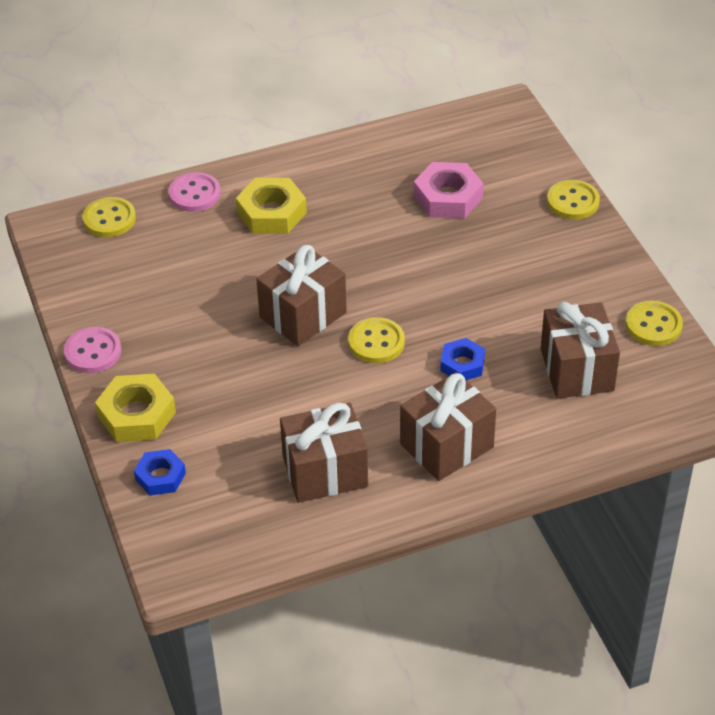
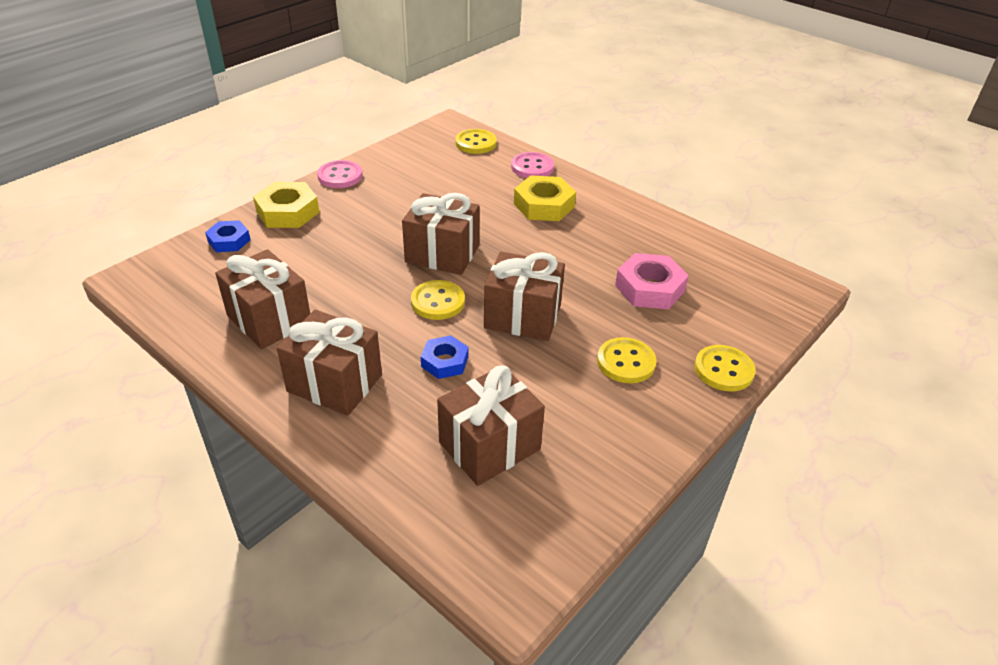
camera: 60 degrees right, 5 degrees down
(434, 293) = (522, 317): none -> brown gift
(653, 325) = (599, 490): yellow button -> yellow button (626, 362)

